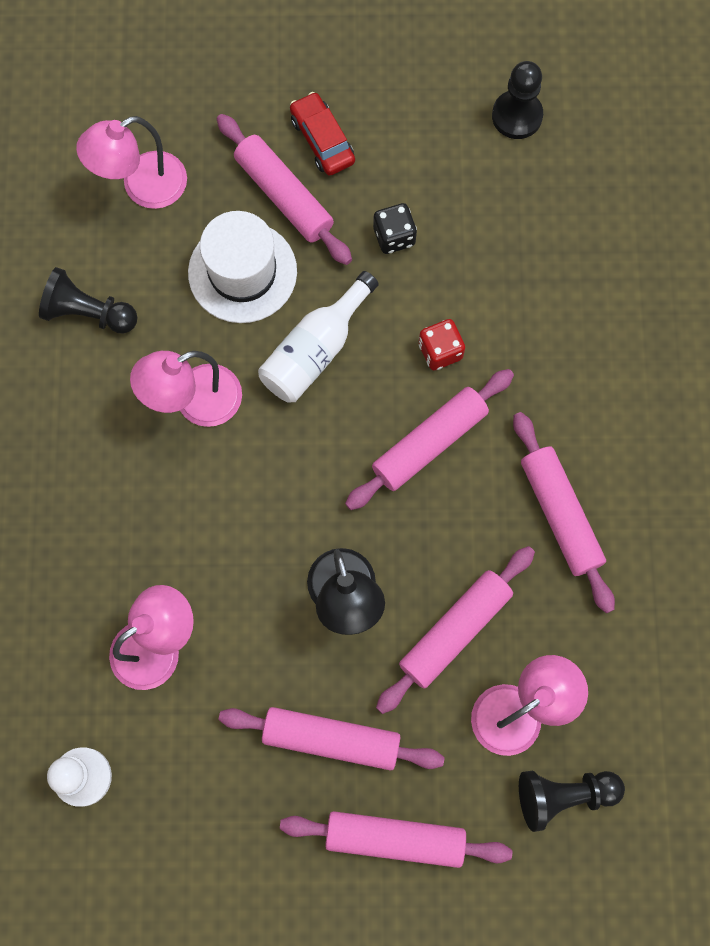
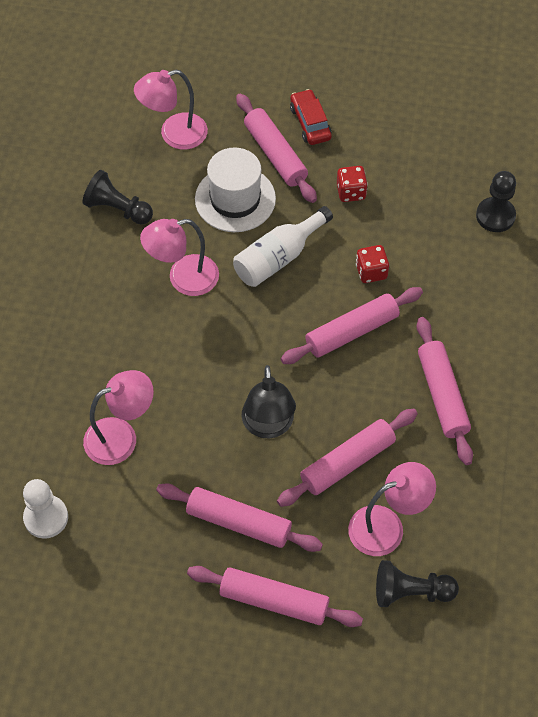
camera: 10 degrees right, 15 degrees down
(394, 236) = (351, 192): black dice -> red dice
(517, 116) = (456, 127): black pawn -> black pawn (495, 216)

